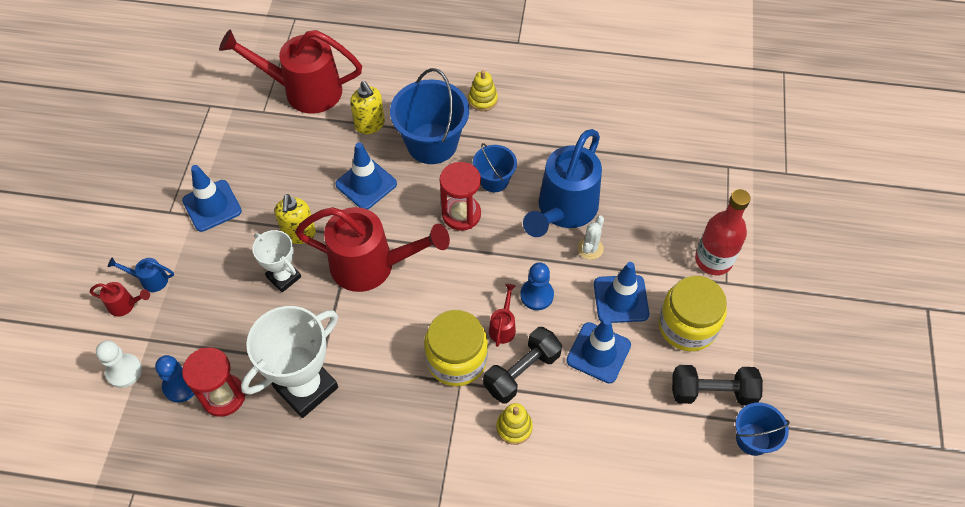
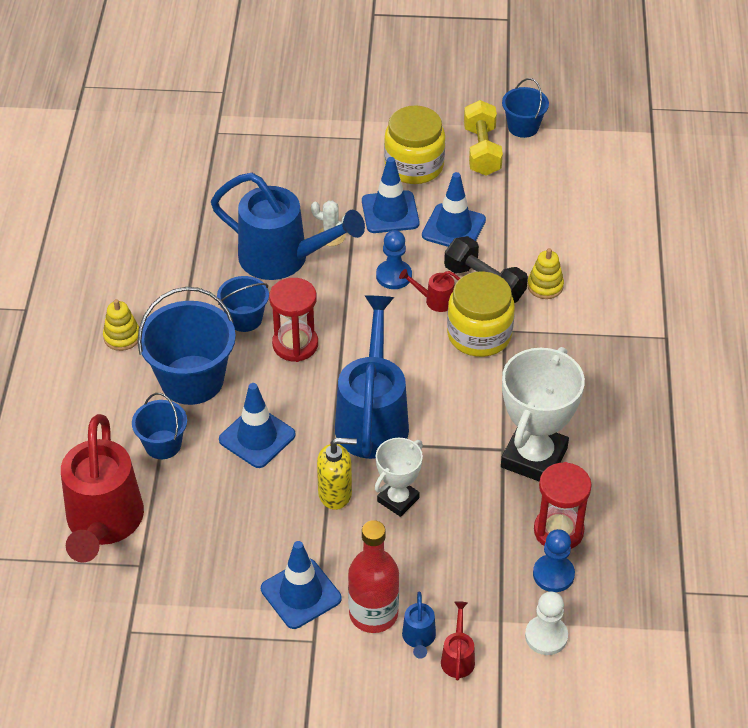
camera: 95 degrees left, 10 degrees down
(306, 387) = (534, 457): white trophy -> white trophy turned 75 degrees clockwise
(370, 125) = (163, 444): yellow soap dispenser -> blue bucket
(372, 265) = (373, 418): red watering can -> blue watering can
(712, 392) = (482, 151): black dumbbell -> yellow dumbbell
(713, 260) = (336, 146): red bottle -> red bottle (373, 614)

